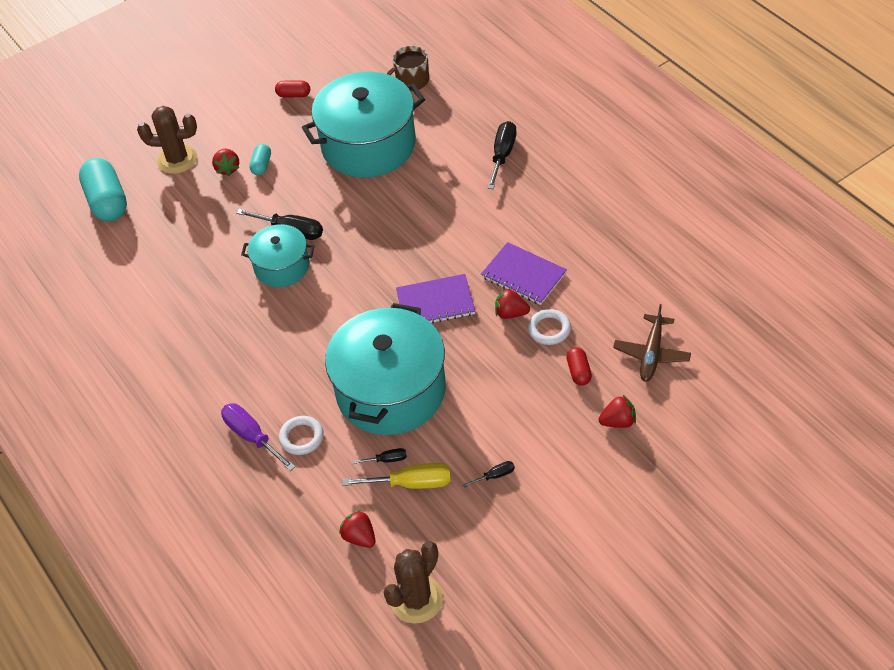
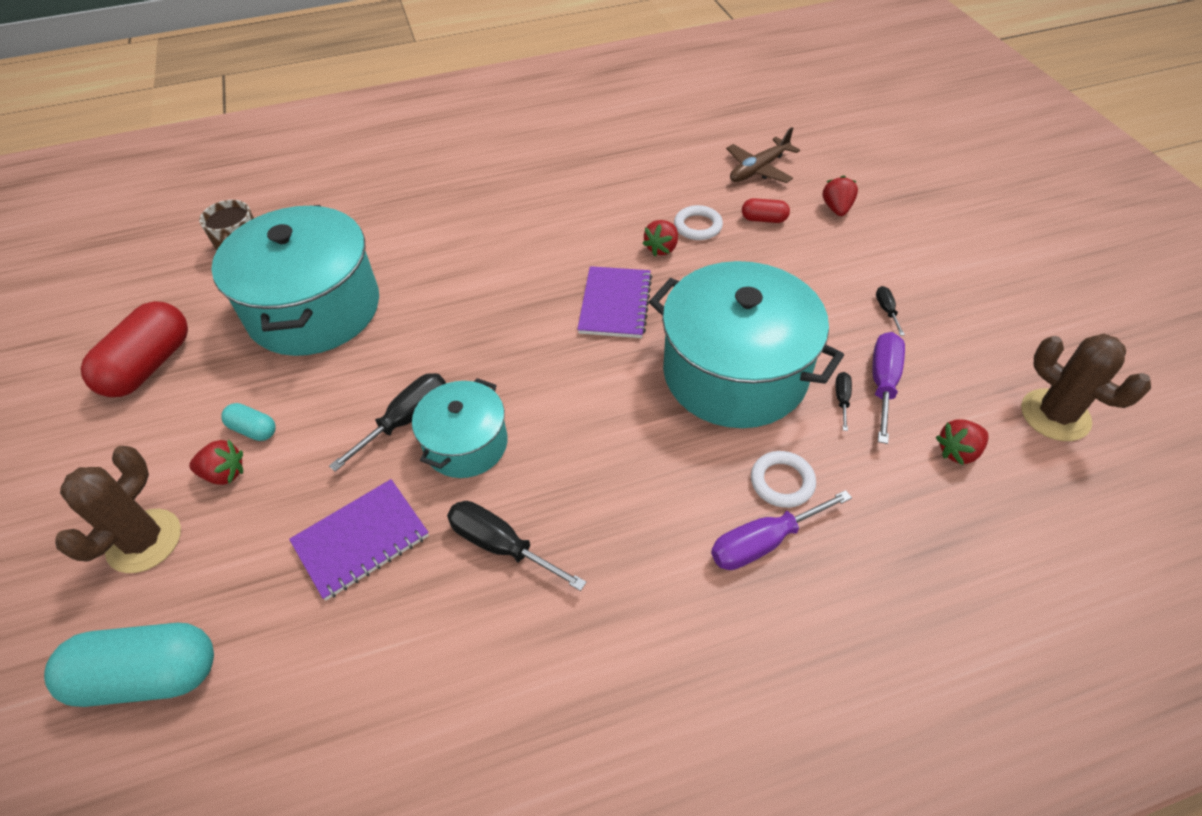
camera: 75 degrees left, 0 degrees up
(294, 95) = (149, 365): red capsule -> red capsule, size x2.06
(412, 483) = (883, 383): yellow screwdriver -> purple screwdriver
(502, 155) = (426, 203): black screwdriver -> black screwdriver (501, 545)
(523, 275) = (612, 227): purple notebook -> purple notebook (361, 540)
(651, 353) = (759, 169): brown plane -> brown plane turned 105 degrees clockwise

